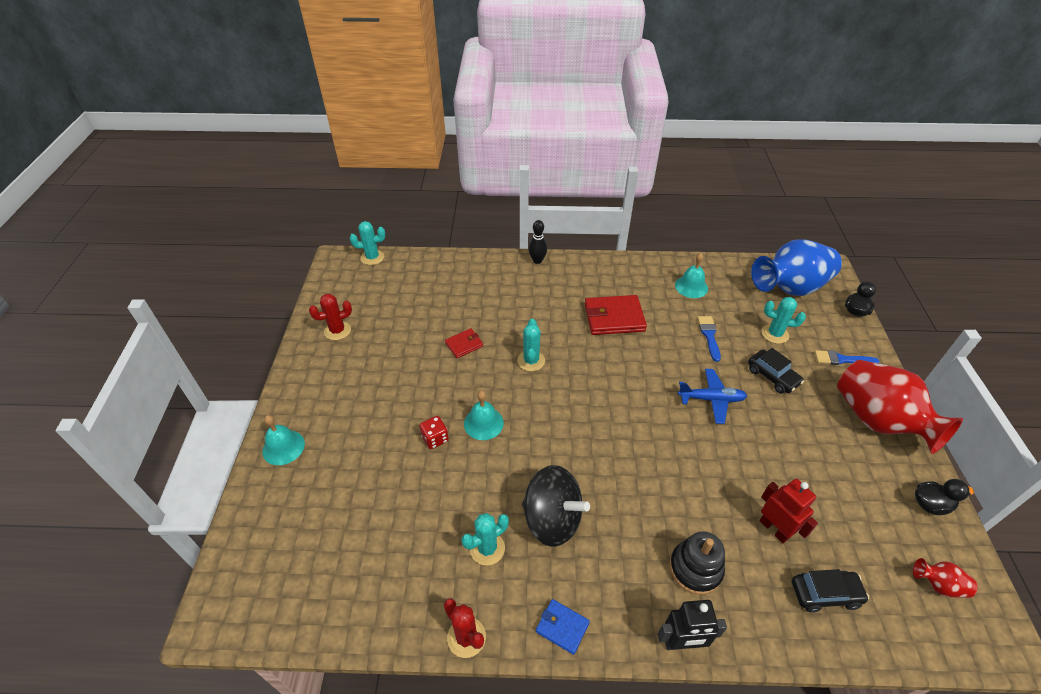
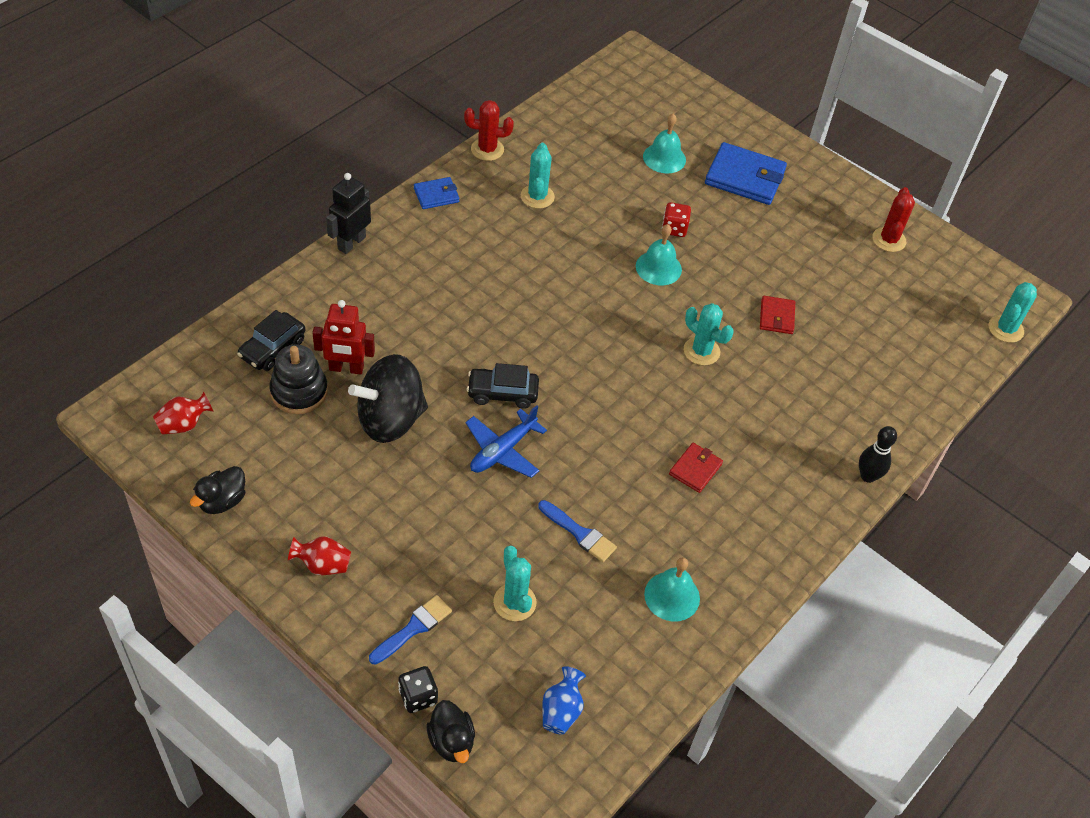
camera: 125 degrees right, 5 degrees up
(283, 447) = (760, 143): turquoise bell -> turquoise bell (664, 158)
(337, 433) = (744, 177): none -> blue wallet
(552, 519) = (517, 245): black spinning top -> black spinning top (390, 419)
(614, 317) = (695, 469): red wallet -> red wallet, size x0.54
(695, 569) = (382, 293): black stacking toy -> black stacking toy (299, 392)
(772, 376) = (468, 533): black car -> black car (502, 393)
(775, 334) = (514, 602): turquoise cactus -> turquoise cactus turned 75 degrees counterclockwise
(790, 288) = (561, 710): blue vase -> blue vase, size x0.41
(860, 334) = (418, 697): none -> black dice
(877, 421) = (322, 565): red vase -> red vase, size x0.41

